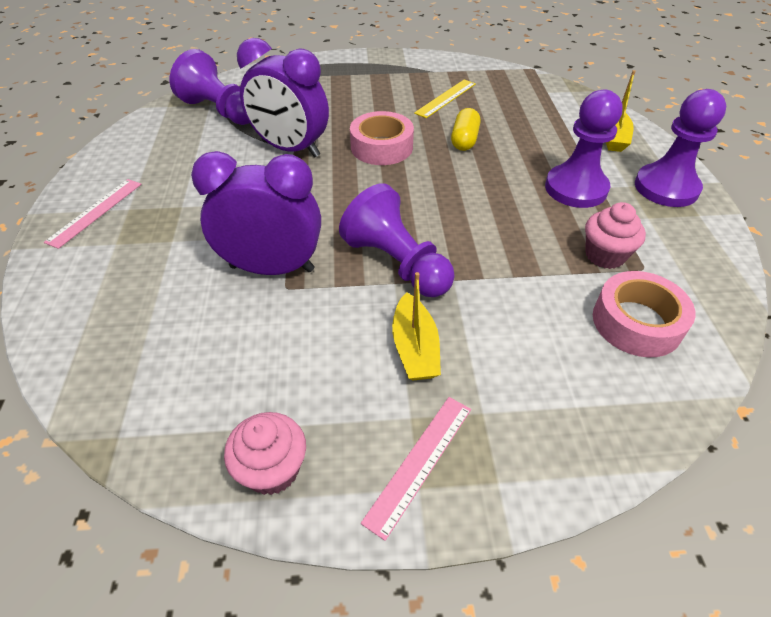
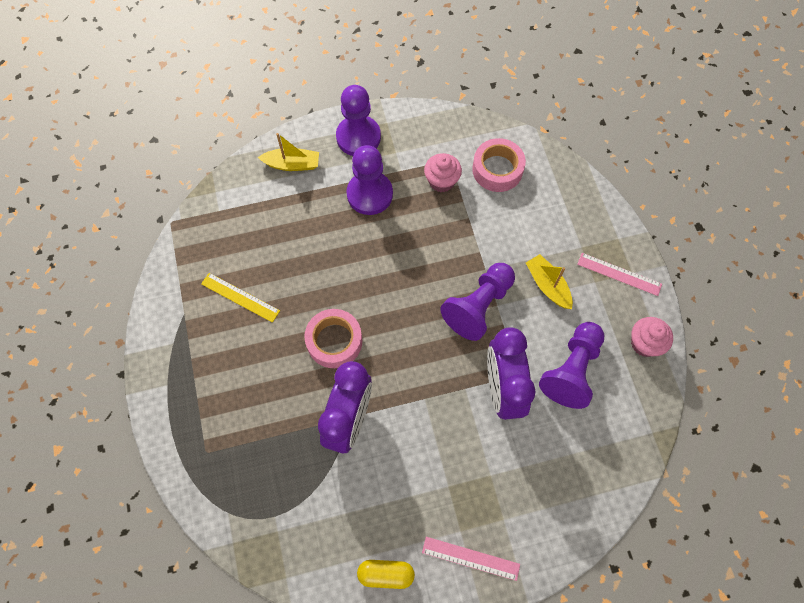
camera: 100 degrees left, 20 degrees up
(220, 111) = (290, 513): purple pawn -> purple pawn (572, 370)
(415, 348) = (548, 285): yellow boat -> yellow boat turned 105 degrees counterclockwise
(464, 140) = (313, 275): yellow capsule -> yellow capsule (386, 574)

